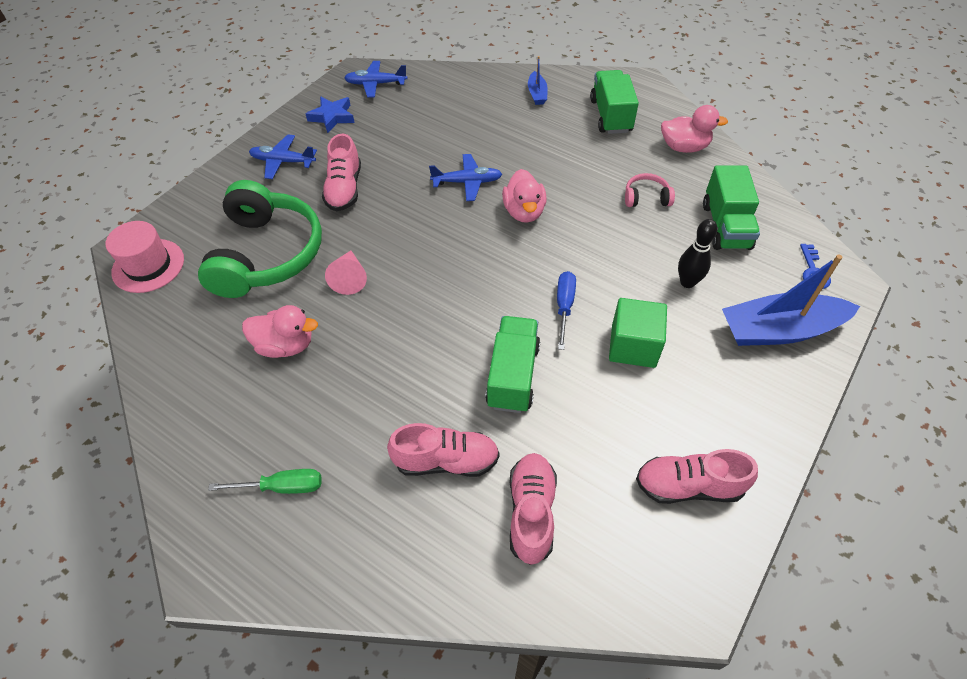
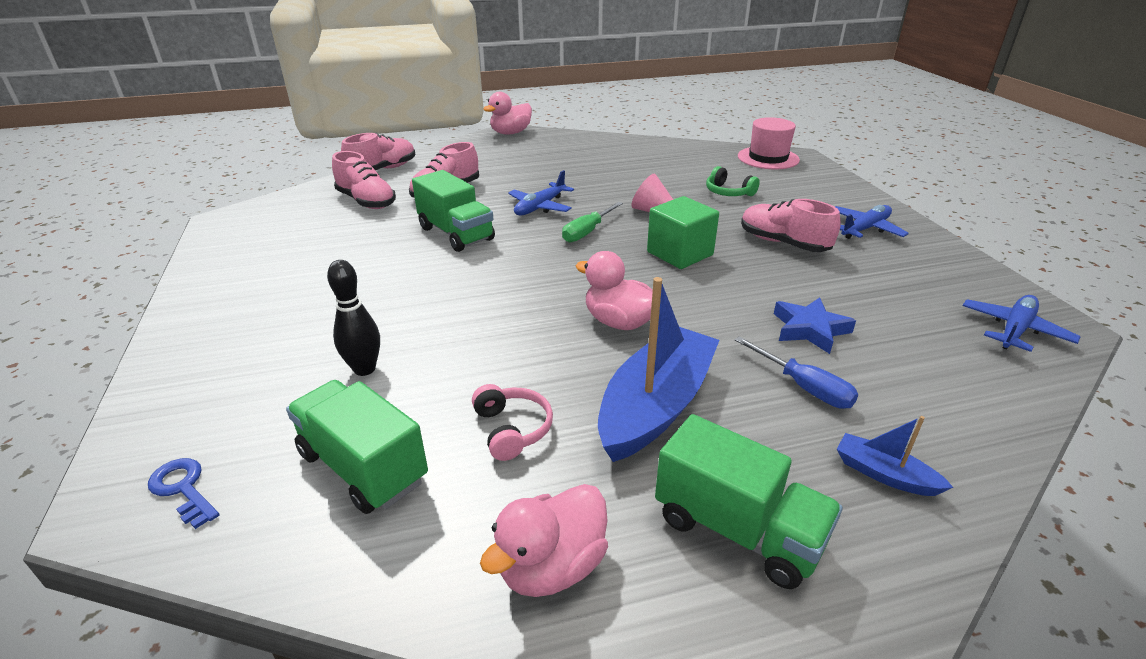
camera: 130 degrees right, 20 degrees down
(266, 254) = (728, 192): green headphones -> green headphones, size x0.41
(282, 487) = (519, 153): green screwdriver -> green screwdriver (587, 232)
(285, 345) = (620, 176): pink duck -> pink duck (510, 133)
(332, 117) = (939, 276): blue star -> blue star (809, 329)
(467, 182) = (715, 310): blue plane -> blue plane (540, 207)
(564, 306) = (470, 283): blue screwdriver -> blue screwdriver (804, 387)
(633, 346) = (376, 294): green cube -> green cube (680, 253)
(646, 198) = (512, 429): pink headphones -> pink headphones turned 60 degrees counterclockwise
(688, 486) = (260, 253): pink shoe -> pink shoe (383, 170)
(779, 330) = (215, 388): blue boat -> blue boat (655, 406)

